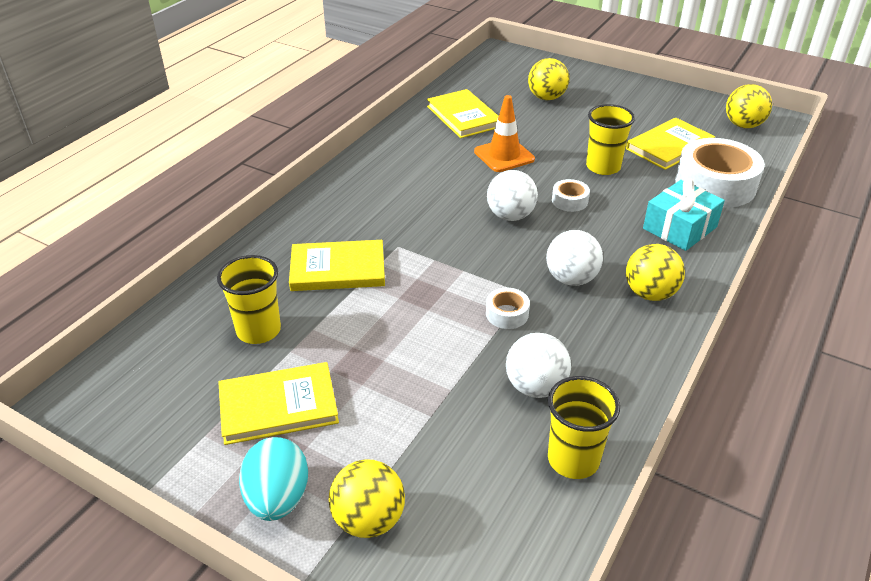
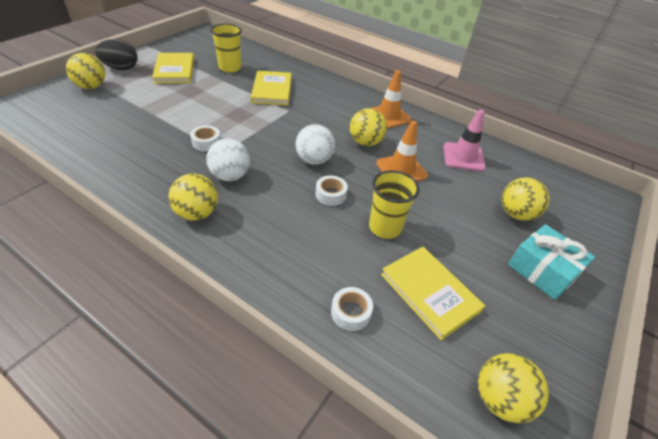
camera: 90 degrees right, 5 degrees up
(278, 498) = (121, 68): turquoise egg -> black egg
(389, 162) = (388, 116): none -> orange traffic cone
(458, 179) = (365, 142): none -> yellow ball
(463, 116) = (463, 157): yellow book -> pink traffic cone
(535, 387) = (138, 143): white ball -> none
(573, 459) = (76, 147): yellow cup -> none
(679, 228) = (278, 257): turquoise gift -> turquoise gift (542, 270)
(715, 184) = (350, 312): white tape -> white tape, size x0.45

